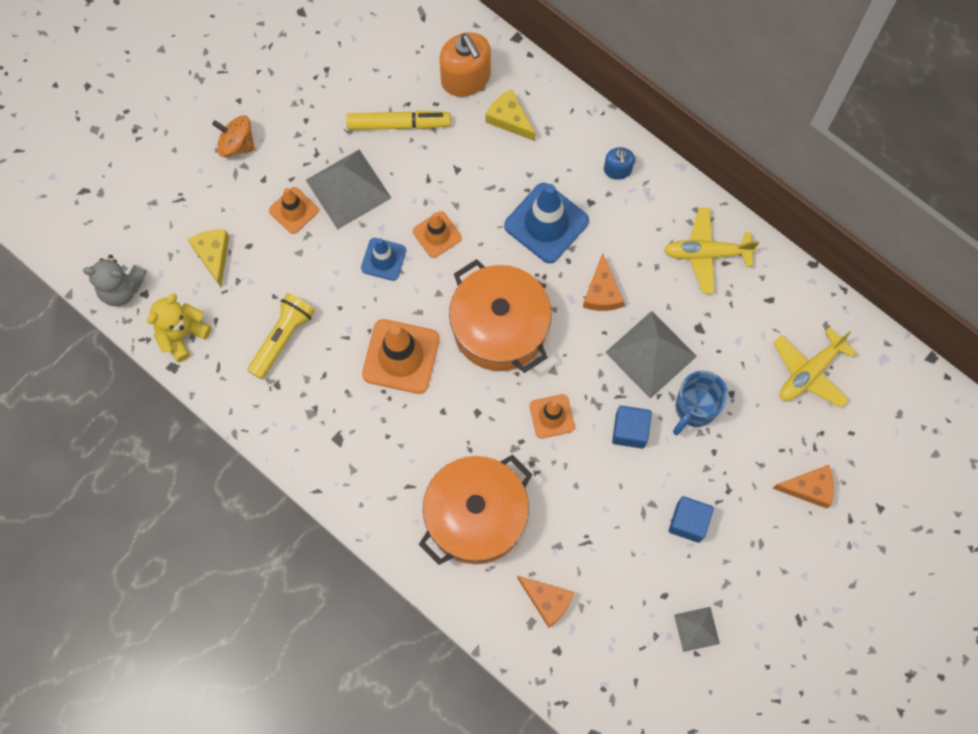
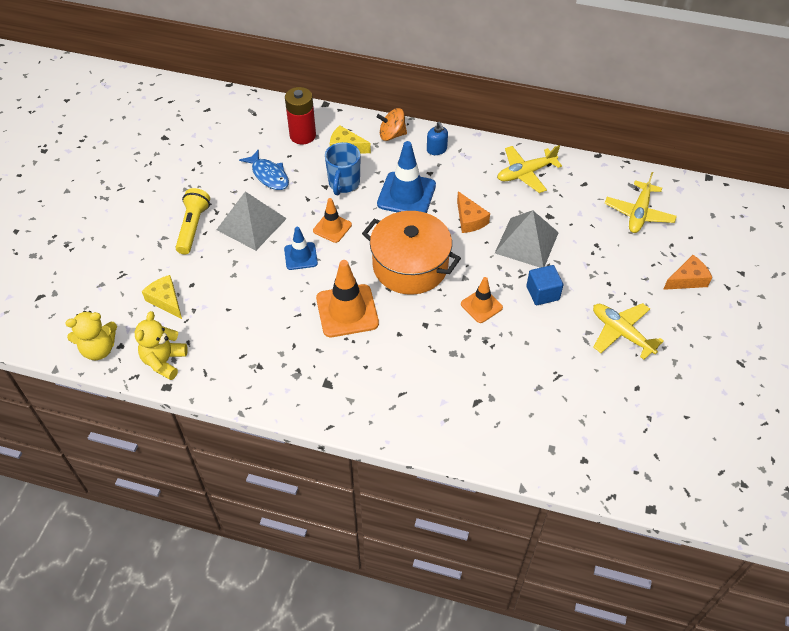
camera: 25 degrees left, 20 degrees down
(121, 288) = (99, 349): grey teddy bear -> yellow teddy bear
(237, 144) = (152, 226): orange spinning top -> orange spinning top (392, 135)
(282, 338) = (248, 333): yellow flashlight -> yellow flashlight (193, 227)
(293, 210) = (216, 251): orange traffic cone -> none
(399, 124) = (269, 175): yellow marker -> blue fish
(466, 78) = (302, 135): orange soap dispenser -> red battery
(476, 516) = (465, 392): orange pot -> none
(547, 601) = (554, 428): orange cheese -> none
(688, 522) = (621, 333): blue cube -> yellow plane
(695, 408) = (578, 263): blue mug -> blue mug (343, 184)
(696, 629) = (675, 400): grey pyramid -> none

